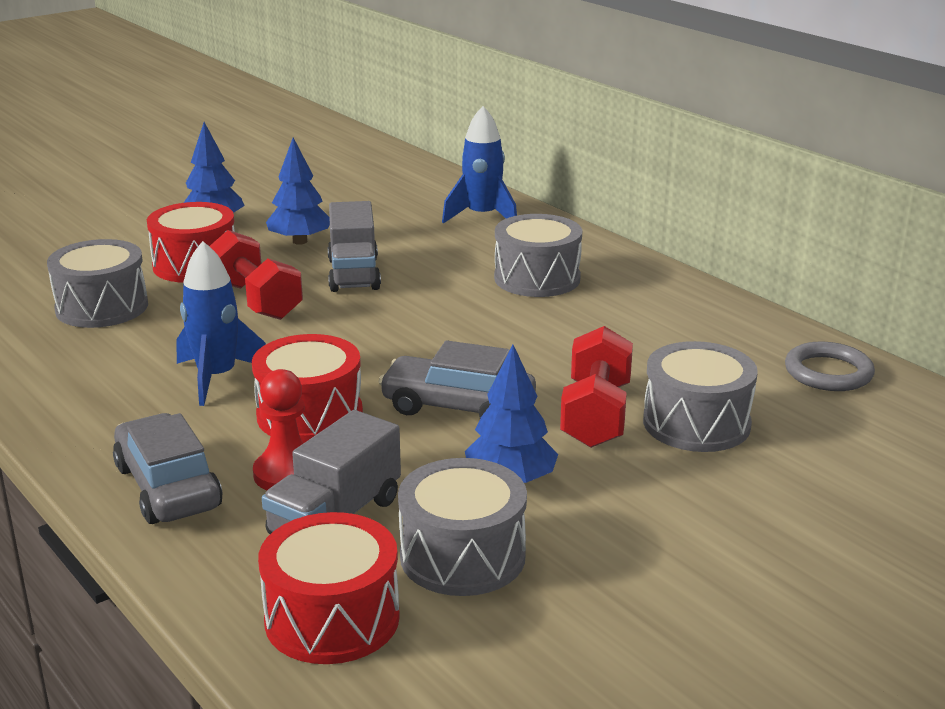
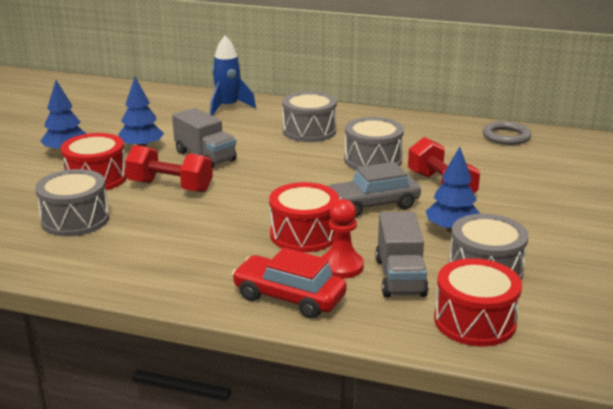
camera: 35 degrees left, 0 degrees up
(168, 487) = (289, 297): grey car -> red car
(217, 378) = (219, 234): blue rocket -> none
(696, 423) = (488, 176): grey drum -> grey drum (373, 160)

